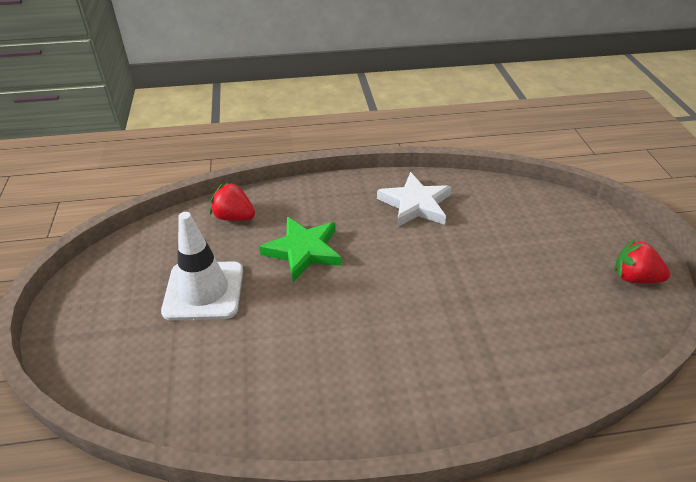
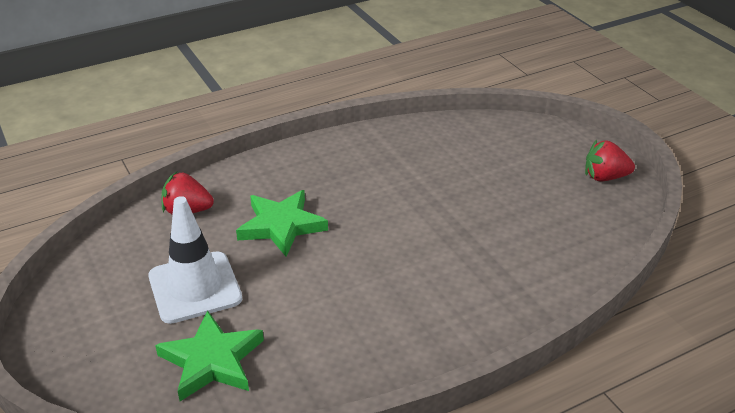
camera: 20 degrees left, 5 degrees down
(181, 367) = (212, 360): none -> green star
(415, 204) = (375, 157): white star -> none

